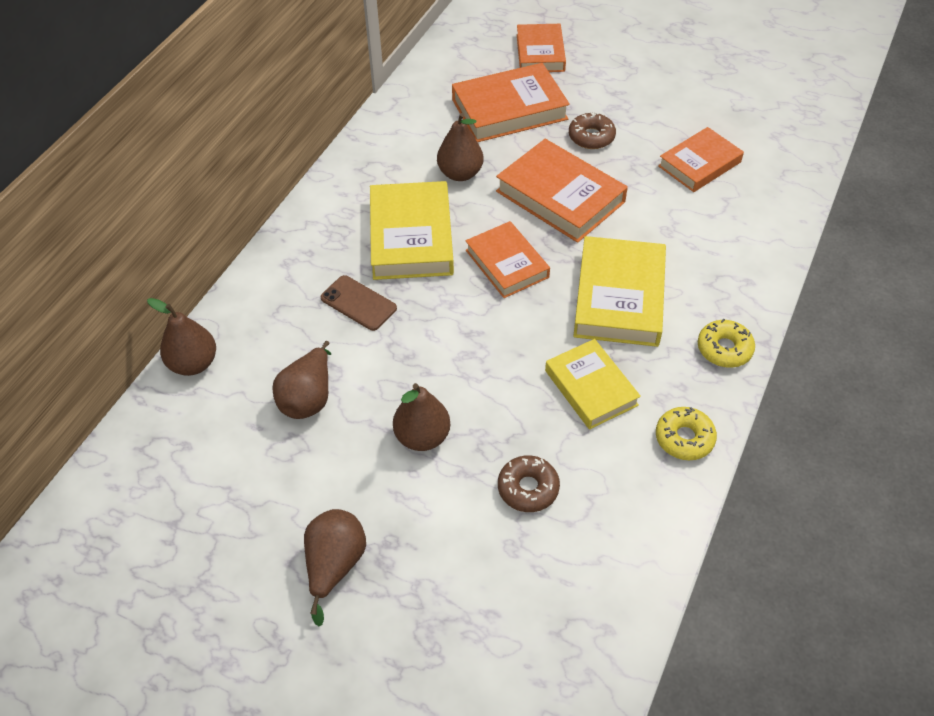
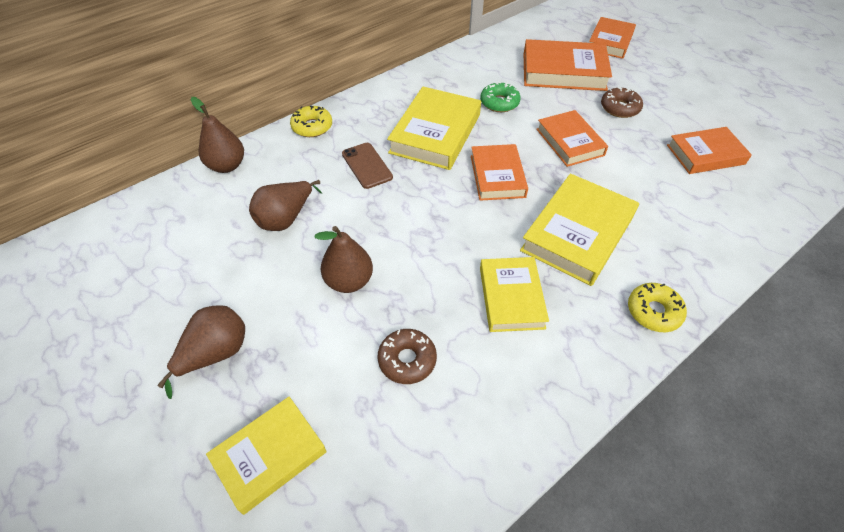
camera: 25 degrees right, 0 degrees up
(455, 628) = (269, 456): none -> yellow book
(460, 174) = (499, 103): brown pear -> green donut
(560, 196) = (570, 142): orange book -> orange book, size x0.66
(684, 438) = (573, 376): yellow donut -> yellow donut (312, 127)

